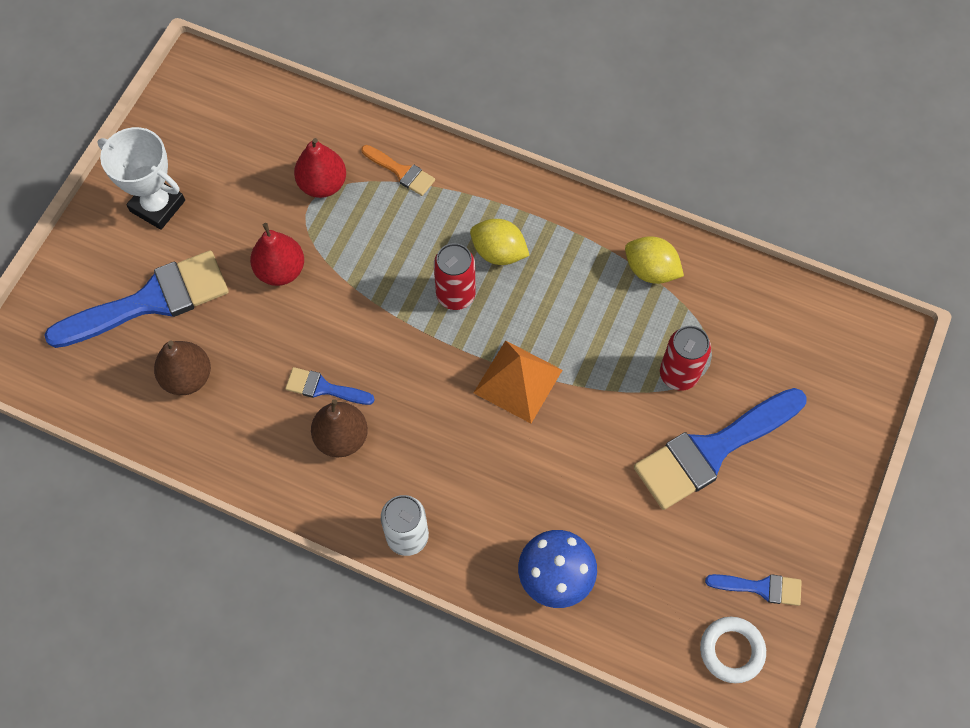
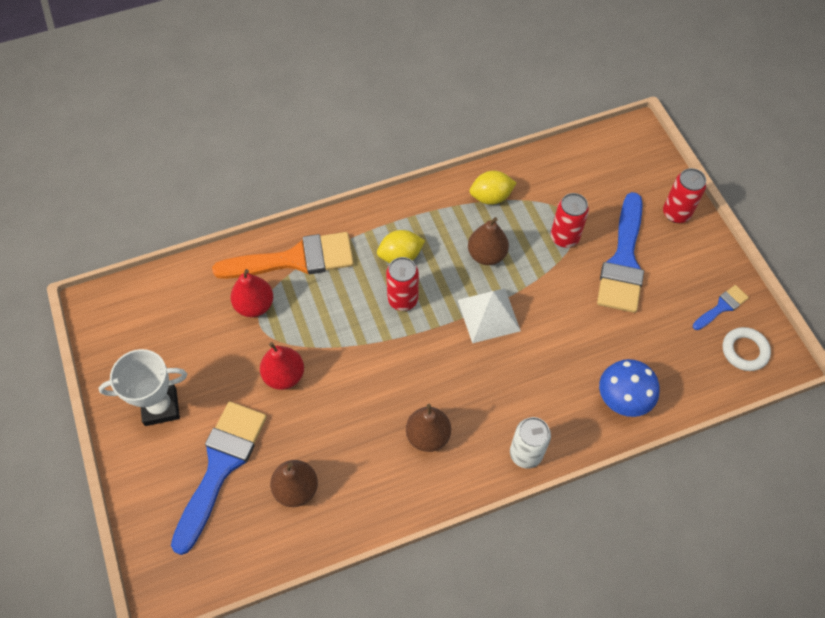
camera: 45 degrees left, 5 degrees down
(324, 388) = (386, 418): blue brush -> none
(401, 172) = (295, 259): orange brush -> orange brush, size x2.10
(517, 381) = (488, 315): orange pyramid -> white pyramid
(581, 323) = (486, 255): none -> brown pear
(827, 454) = (676, 213): none -> red can

